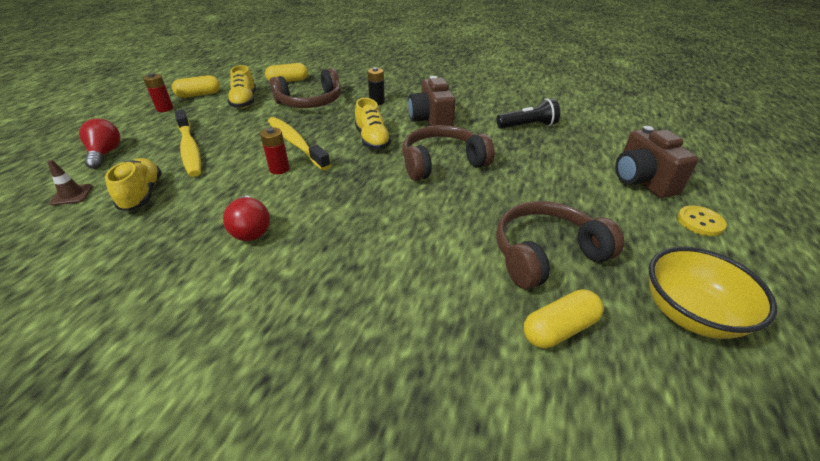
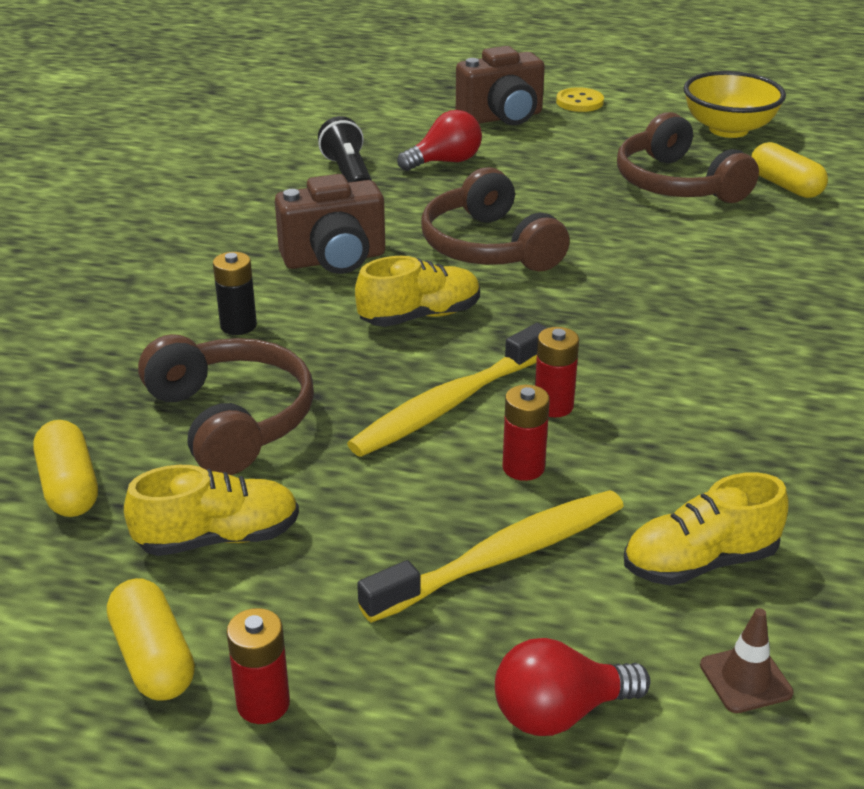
camera: 95 degrees left, 5 degrees down
(239, 157) = (523, 467): none -> red battery
(251, 229) = (737, 398): red light bulb -> red light bulb (445, 162)

